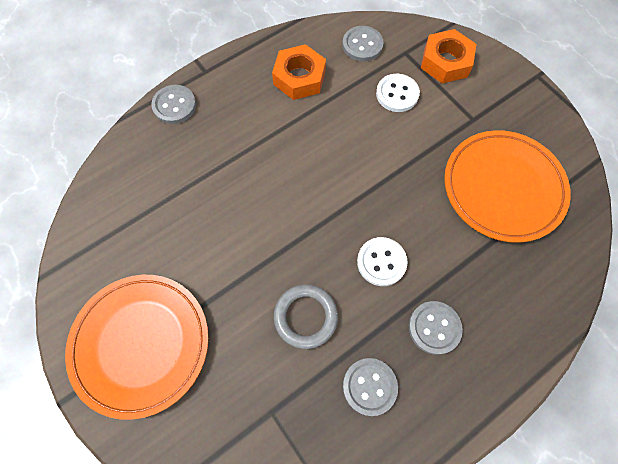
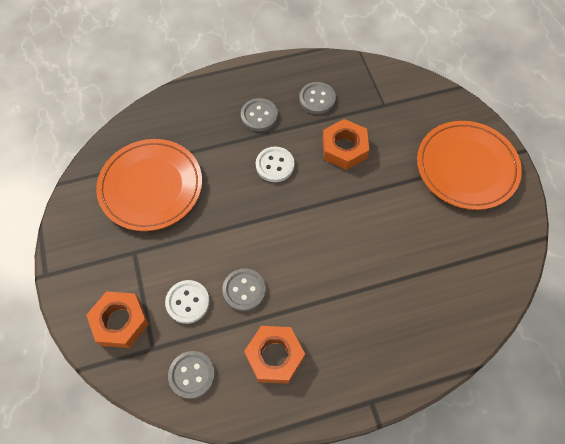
camera: 160 degrees left, 5 degrees down
(174, 105) = (412, 367): grey button -> grey button (244, 290)
(305, 317) = (344, 148): grey ring -> orange nut

